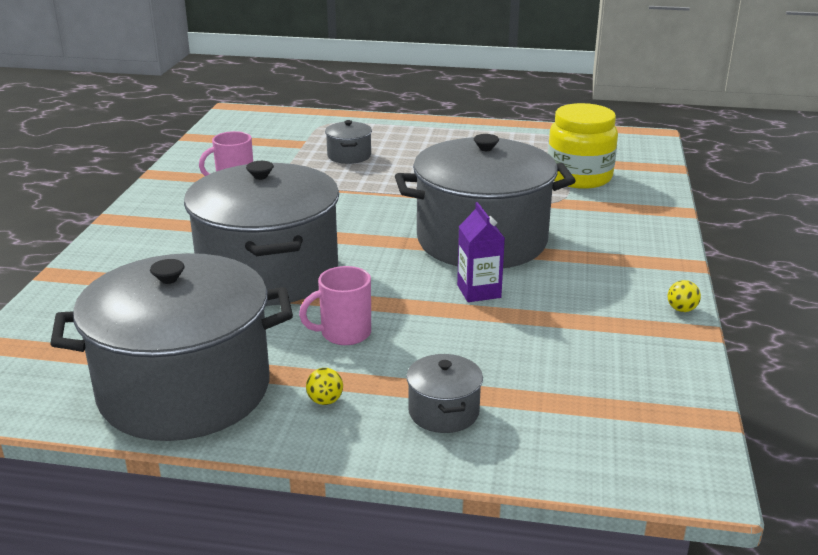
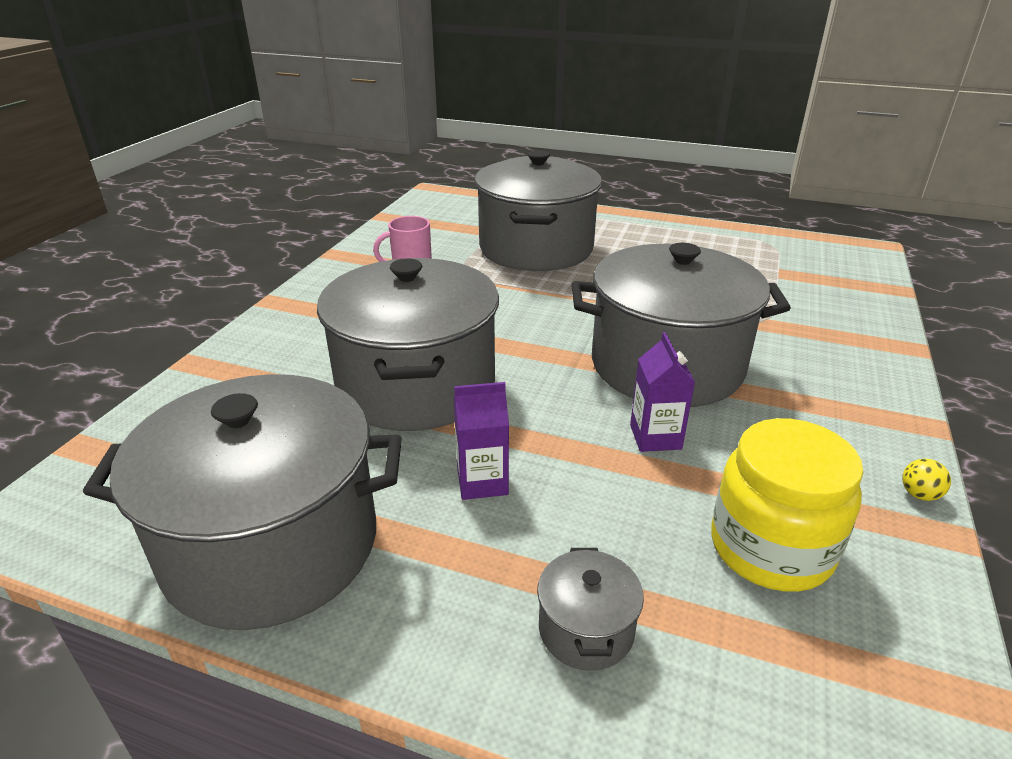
camera: 10 degrees right, 5 degrees up
(325, 401) = (436, 587): yellow ball -> none
(344, 333) = (482, 481): pink mug -> purple carton
(349, 156) = (536, 248): grey pot -> grey pot, size x2.47
(579, 177) = (786, 293): yellow jar -> yellow jar (771, 548)

